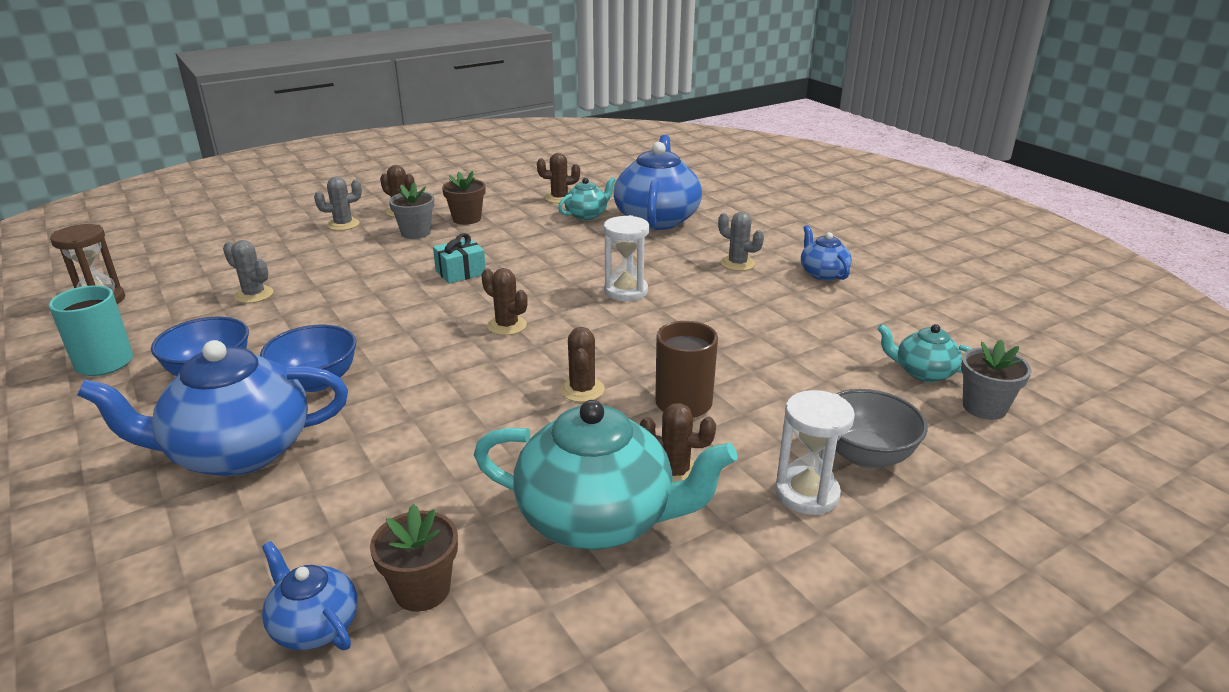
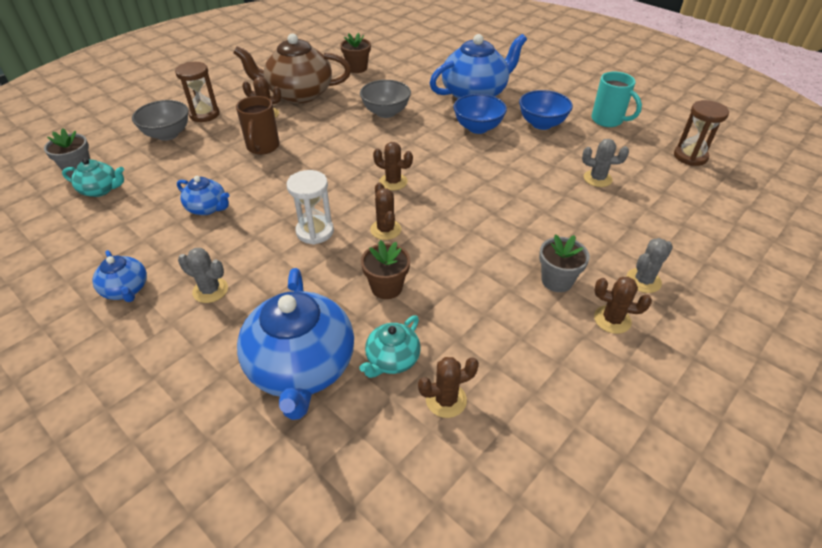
camera: 165 degrees right, 15 degrees up
(314, 625) = (386, 57): blue teapot -> blue teapot (207, 208)
(442, 437) = (386, 112): none -> grey bowl
(460, 272) = (466, 230): turquoise gift -> none
(467, 219) = (527, 319): brown flower pot -> brown flower pot (386, 287)
(582, 390) = (324, 145): brown cactus -> brown cactus (385, 230)
(598, 519) = (299, 94): turquoise teapot -> brown teapot
(807, 494) = (204, 114): white hourglass -> brown hourglass

